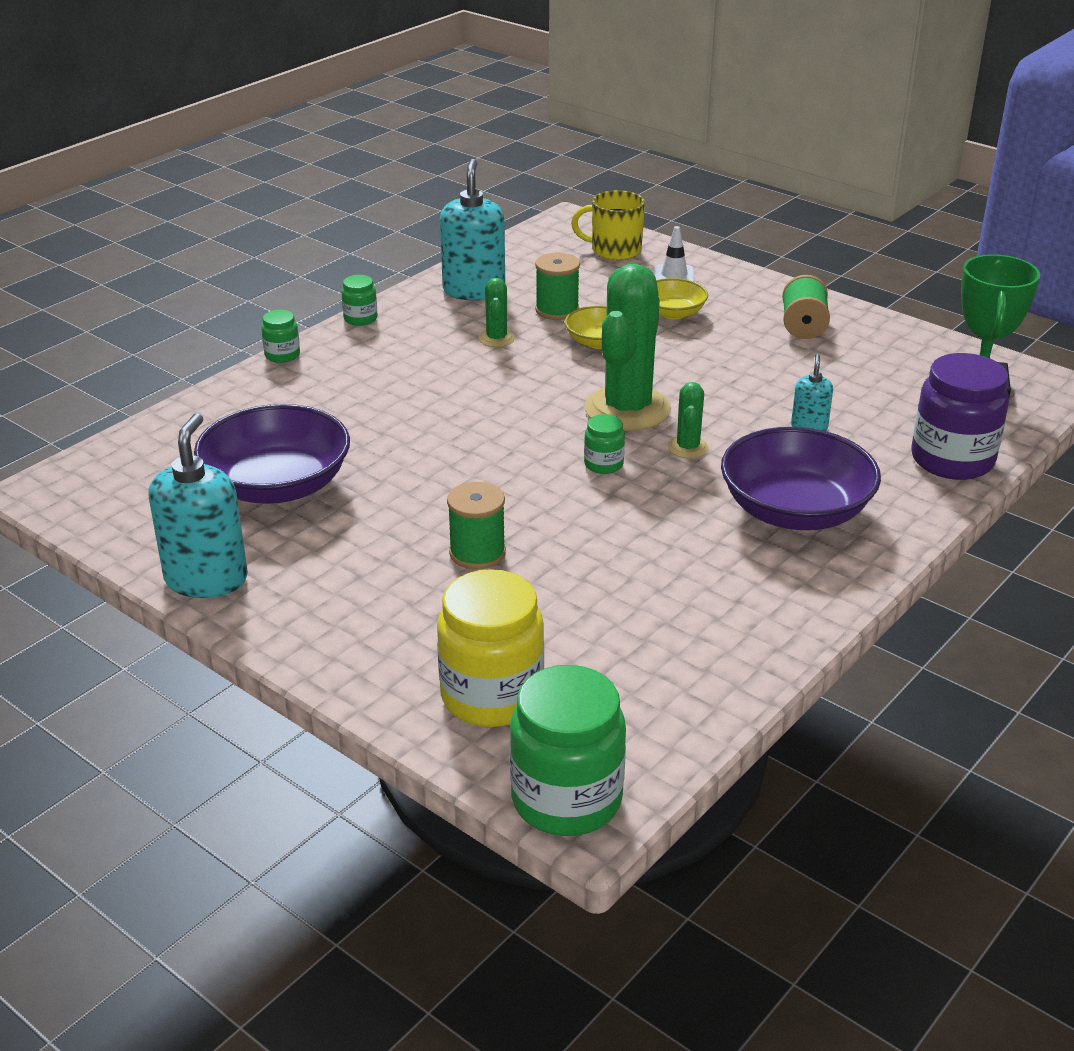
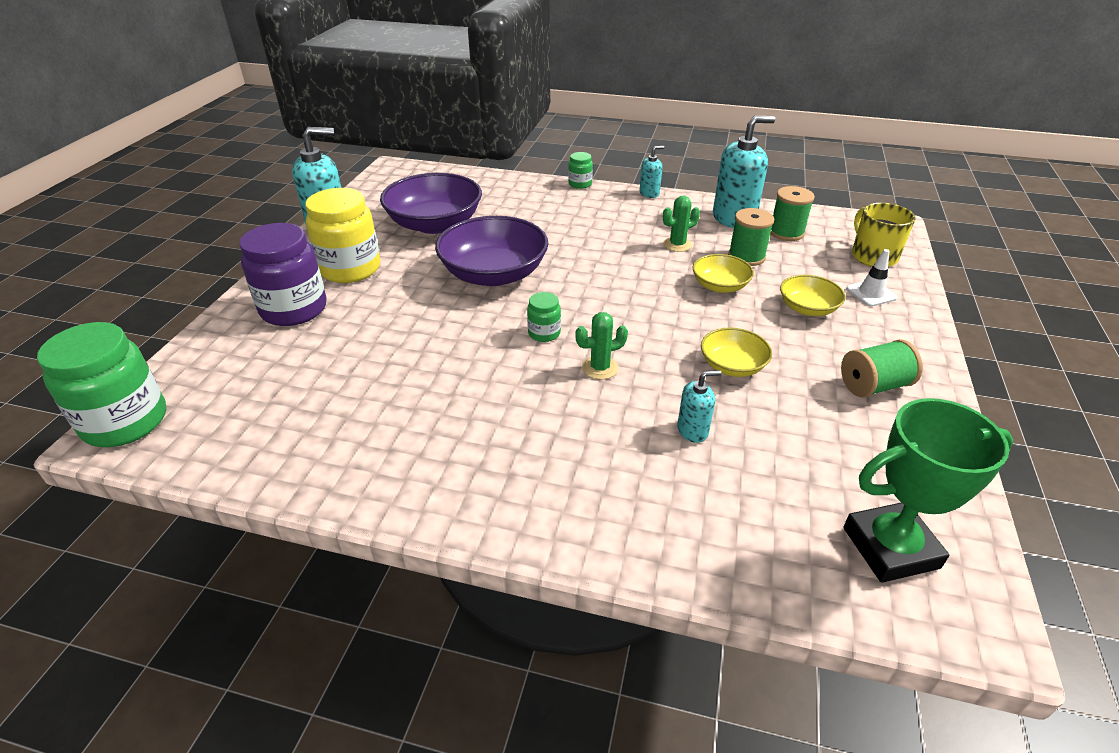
camera: 65 degrees right, 5 degrees up
(360, 319) = (649, 193): green jar -> turquoise soap dispenser
(477, 553) = (398, 310): green spool -> green spool (786, 232)
(492, 696) = (236, 360): yellow jar -> yellow jar (350, 269)
(627, 409) = (632, 324): green cactus -> none
(733, 379) = (732, 366): none -> yellow bowl
(795, 511) = (543, 453): purple bowl -> purple bowl (494, 274)
(952, 460) = (717, 553): purple jar -> purple jar (294, 309)

